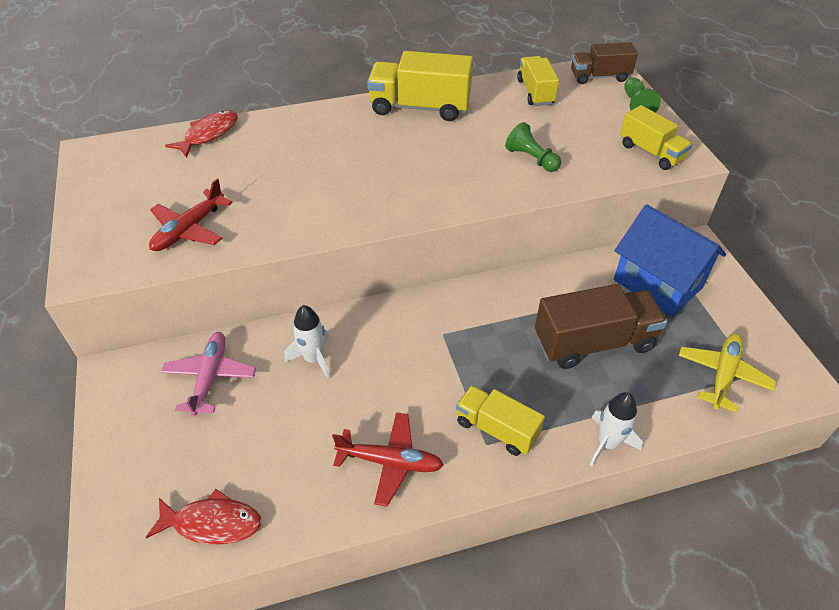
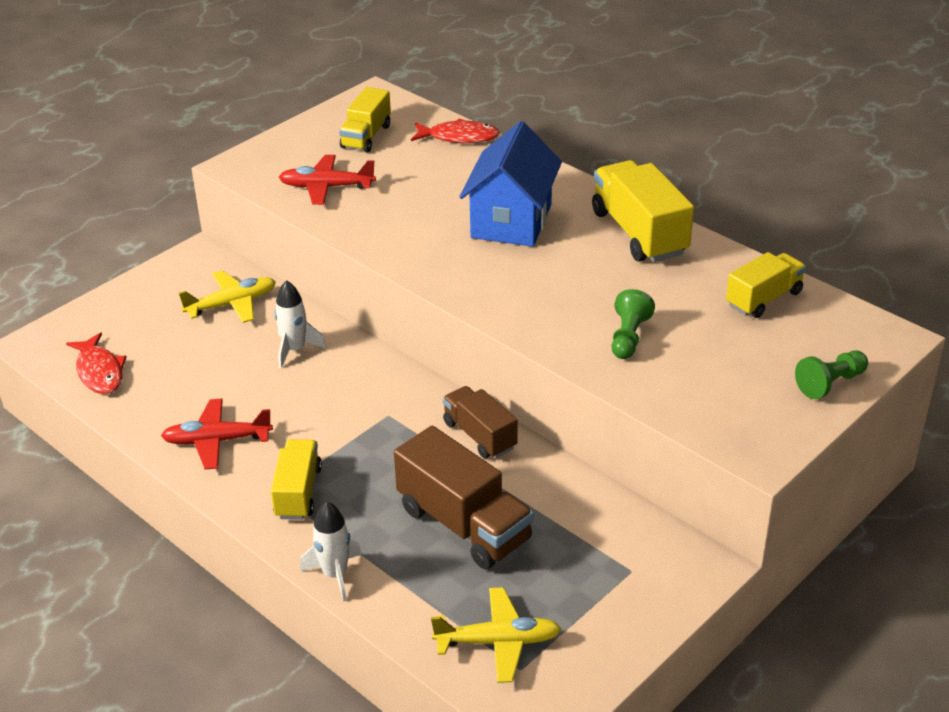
camera: 60 degrees right, 10 degrees down
(210, 377) = (232, 304): pink plane -> yellow plane
(390, 462) = (217, 441): red plane -> red plane turned 105 degrees clockwise
(599, 76) = (861, 336): brown truck -> brown truck (480, 435)
(650, 152) = (739, 421): yellow truck -> yellow truck (366, 136)
(657, 283) = (603, 550): blue house -> blue house (511, 221)

